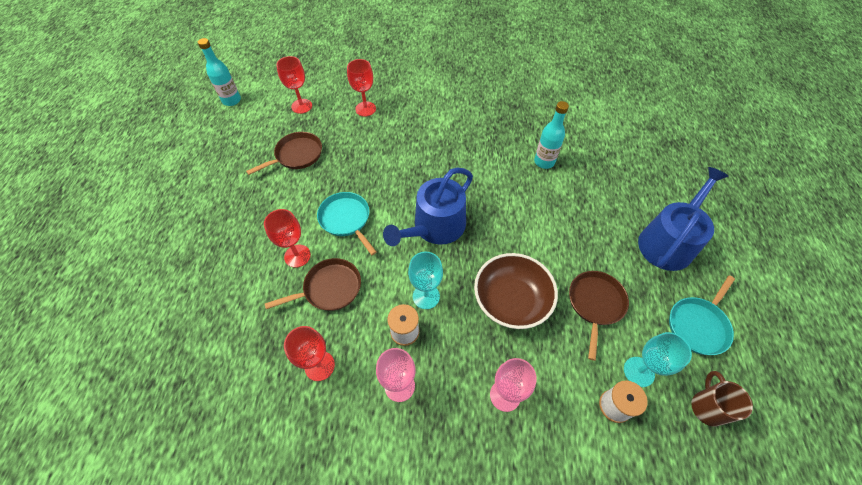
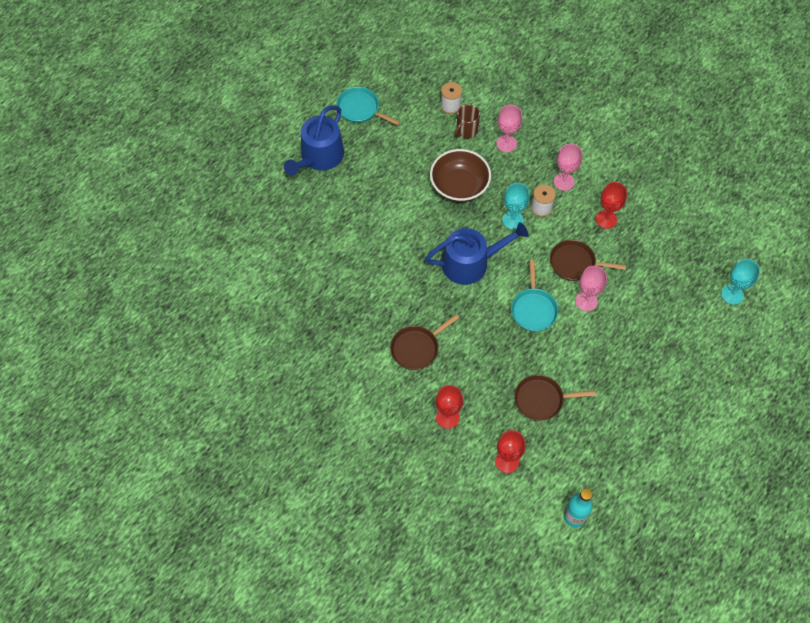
camera: 145 degrees left, 5 degrees up
(297, 256) = (586, 301): red goblet -> pink goblet
(544, 162) = (340, 264): turquoise bottle -> none
(595, 304) = (409, 153): brown pan -> brown pan (417, 348)
(639, 371) = (420, 110): turquoise goblet -> turquoise goblet (732, 294)
(668, 241) = (319, 157): blue watering can -> blue watering can turned 45 degrees counterclockwise
(698, 325) = (360, 109): turquoise pan -> turquoise pan turned 135 degrees counterclockwise
(707, 407) = (402, 78): brown mug -> brown mug (466, 131)

